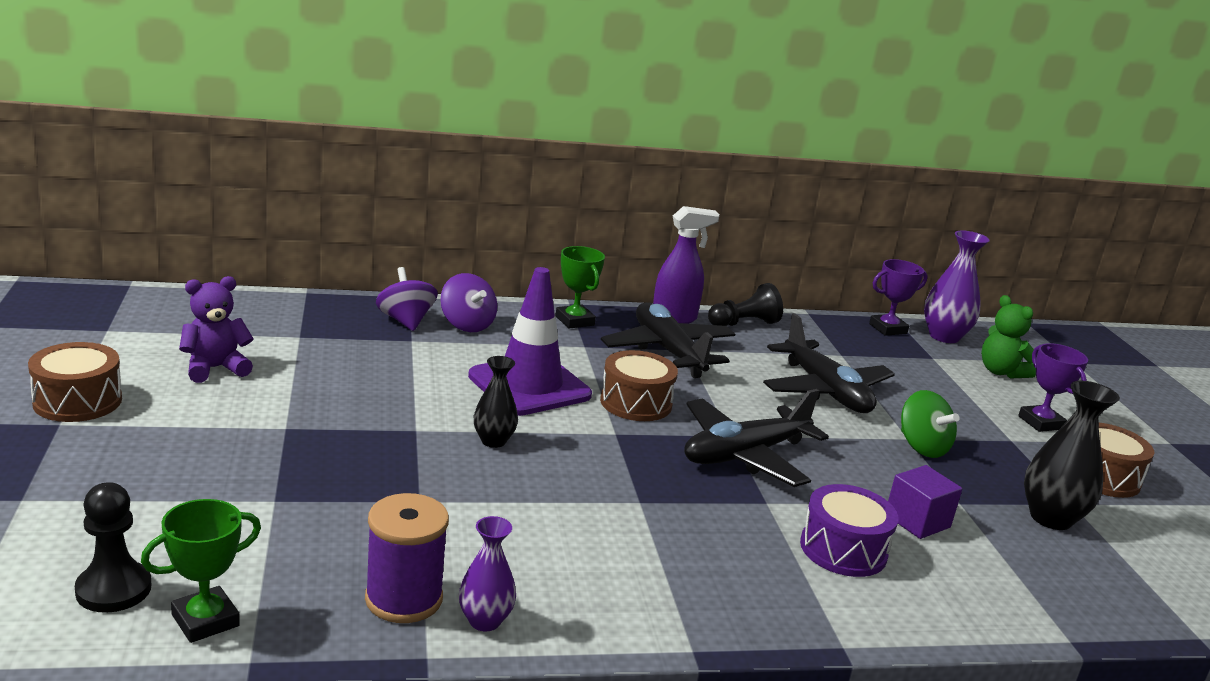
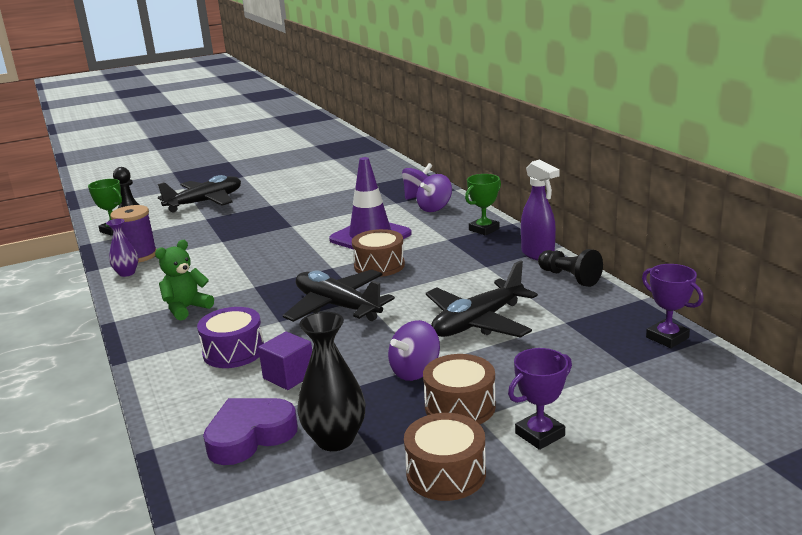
camera: 80 degrees right, 0 degrees up
(77, 401) = (264, 173): brown drum -> brown drum (460, 406)
(215, 368) = (316, 181): purple teddy bear -> none
(493, 441) = (294, 242): black vase -> none
(668, 351) = (474, 262): black plane -> black plane (205, 202)
(922, 447) = (415, 371): green spinning top -> purple spinning top
(944, 336) = (699, 369): purple vase -> none
(1001, 372) = (648, 407): green teddy bear -> green teddy bear (186, 308)
(1045, 568) = (250, 436): none -> purple heart

